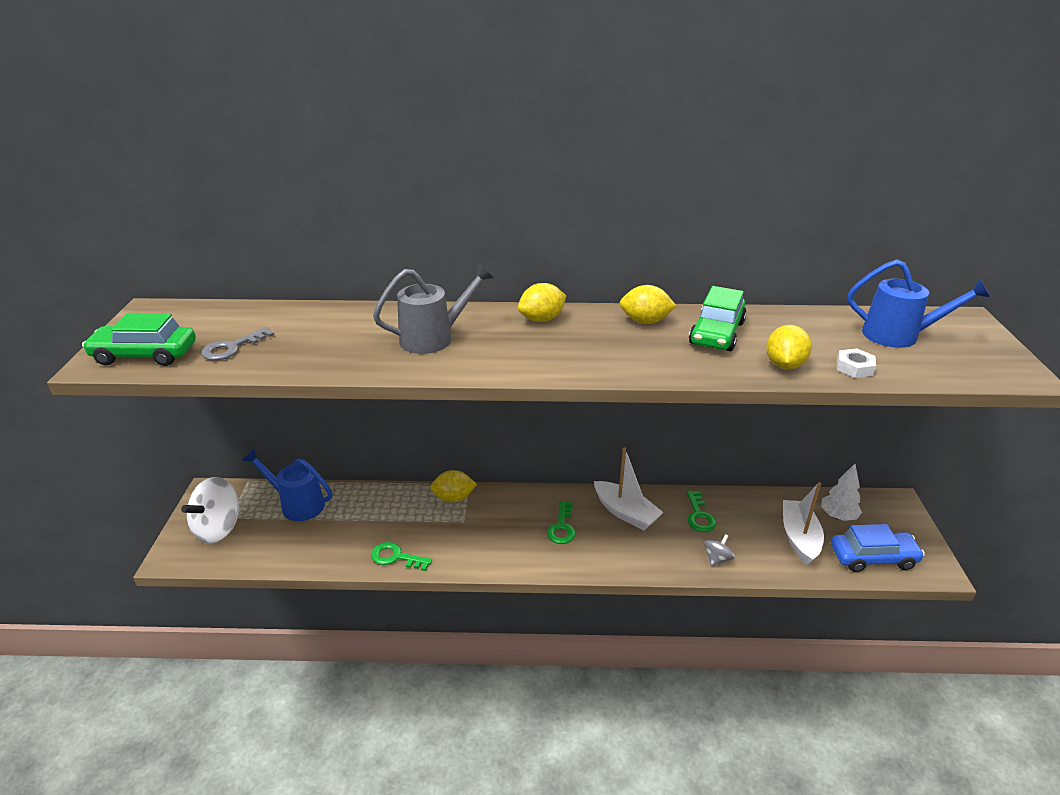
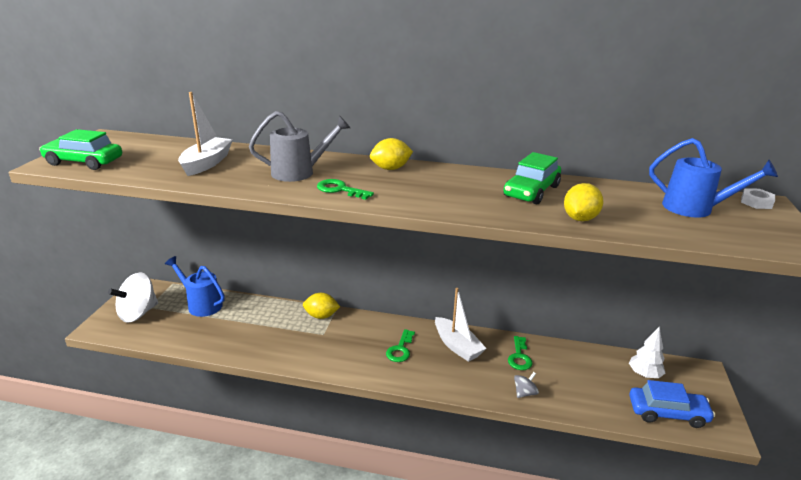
camera: 10 degrees right, 5 degrees down
(232, 348) = (147, 164): grey key -> none
(396, 557) = (260, 352): green key -> green key (340, 190)
(645, 321) = (474, 178): yellow lemon -> none
(799, 538) = (603, 387): white boat -> white boat (207, 163)
(854, 367) = (643, 227): white nut -> white nut (756, 202)

